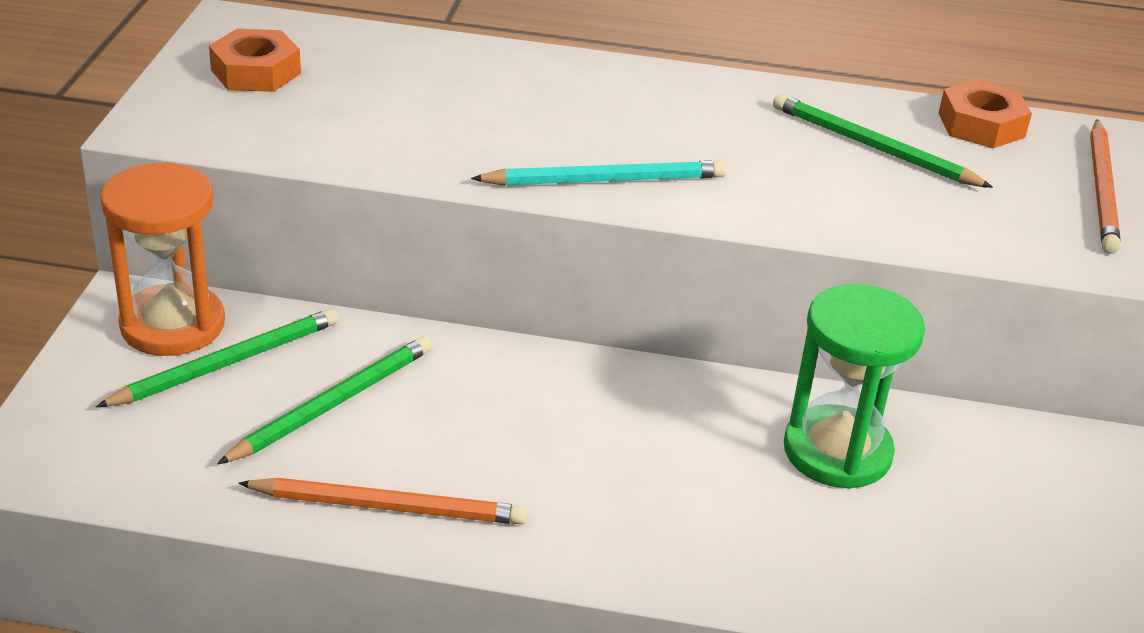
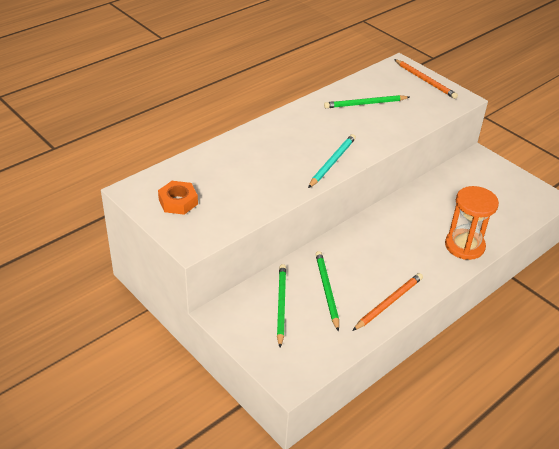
camera: 50 degrees left, 5 degrees up
(173, 325) = (245, 309): orange hourglass -> orange hourglass (464, 246)
(837, 451) = (441, 201): green hourglass -> none
(981, 125) = (373, 79): orange nut -> none

